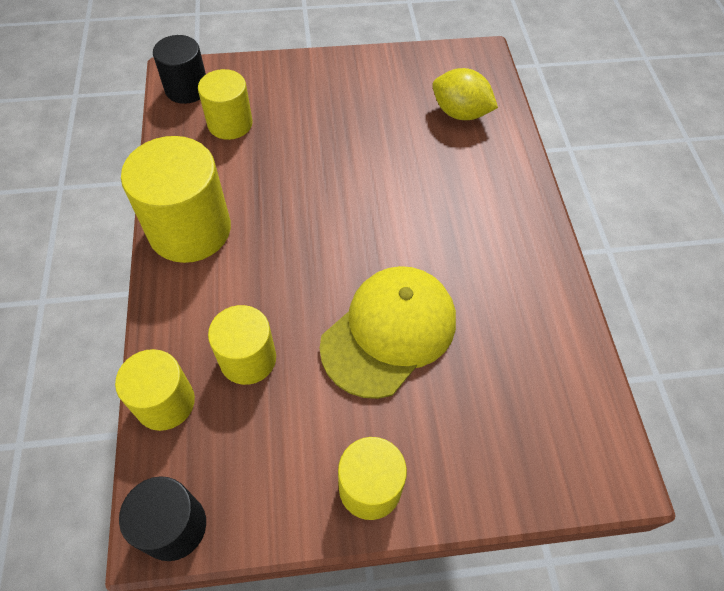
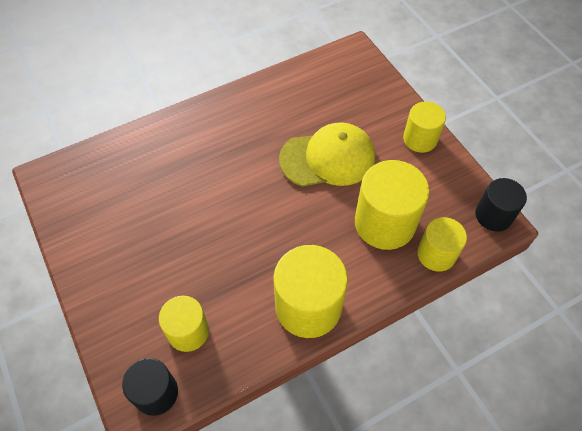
camera: 110 degrees left, 0 degrees up
(248, 359) = (384, 223): yellow cylinder -> yellow cylinder, size x1.63
(389, 332) = (328, 158): yellow cap -> yellow cap turned 150 degrees clockwise
(460, 113) = (120, 172): yellow lemon -> none

